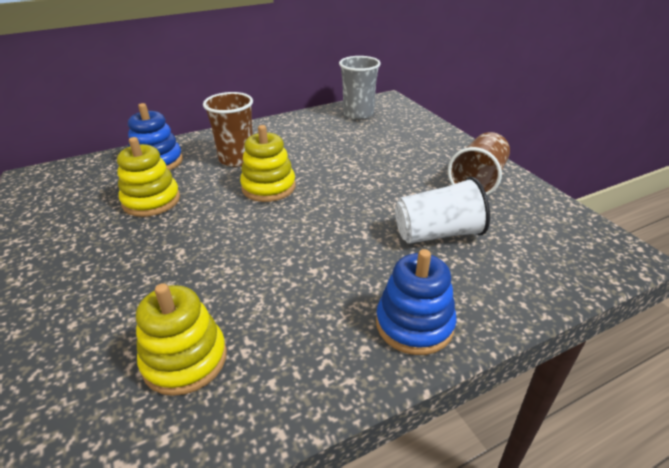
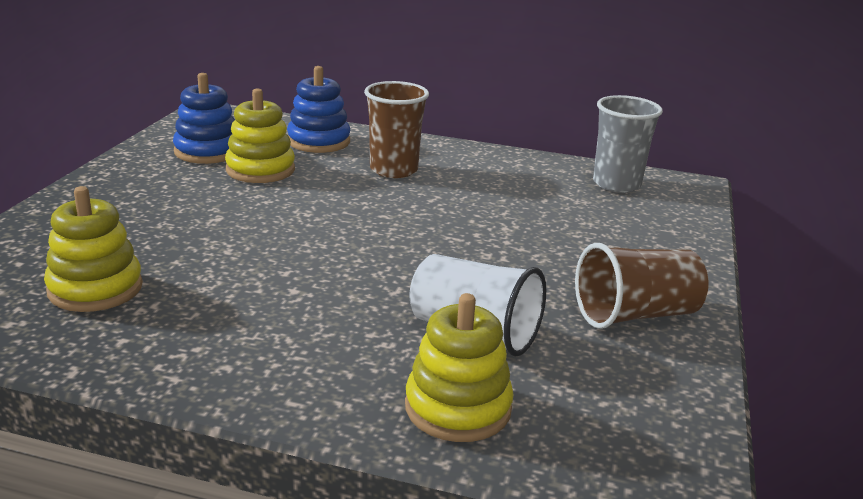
camera: 40 degrees right, 10 degrees down
(268, 187) = (379, 206): yellow stacking toy -> yellow stacking toy (458, 408)
(414, 324) = (299, 380): blue stacking toy -> blue stacking toy (208, 151)

